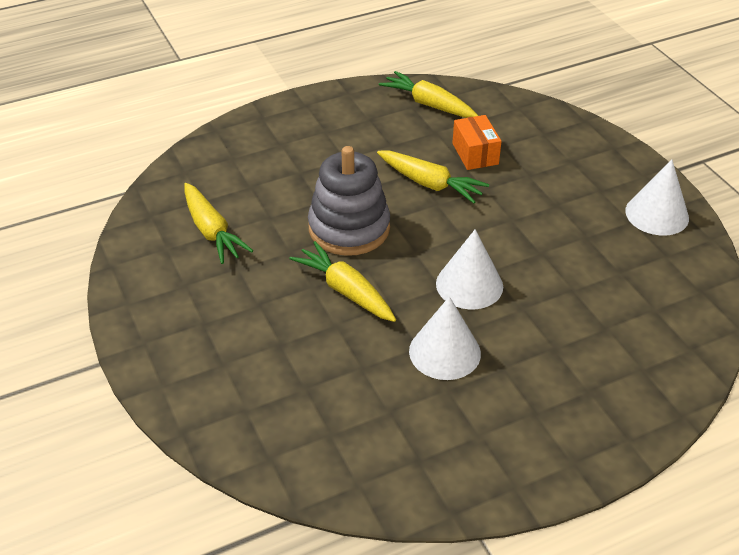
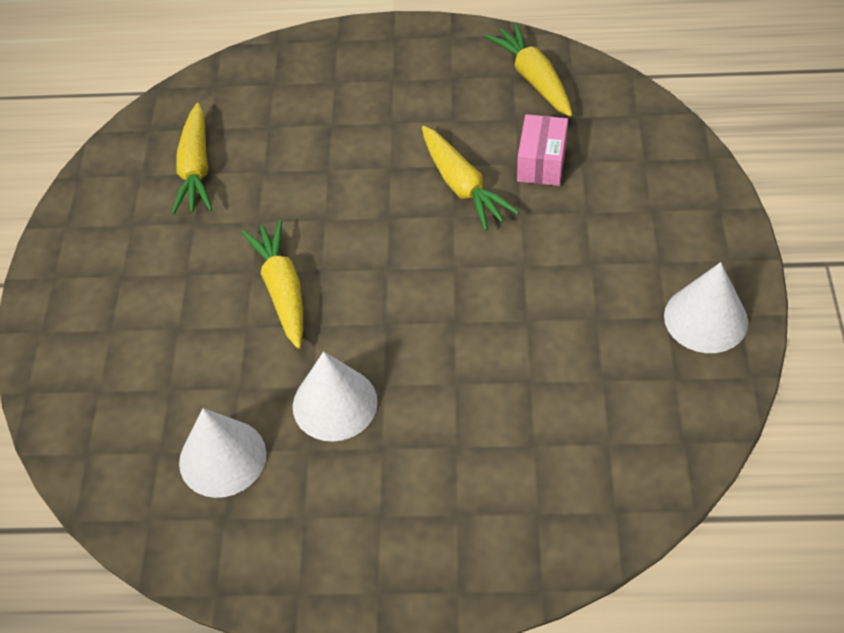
camera: 30 degrees right, 10 degrees up
(349, 228) = (336, 214): grey stacking toy -> none
(469, 285) = (417, 331): white cone -> white cone (222, 458)
(475, 154) = (541, 163): orange box -> pink box

